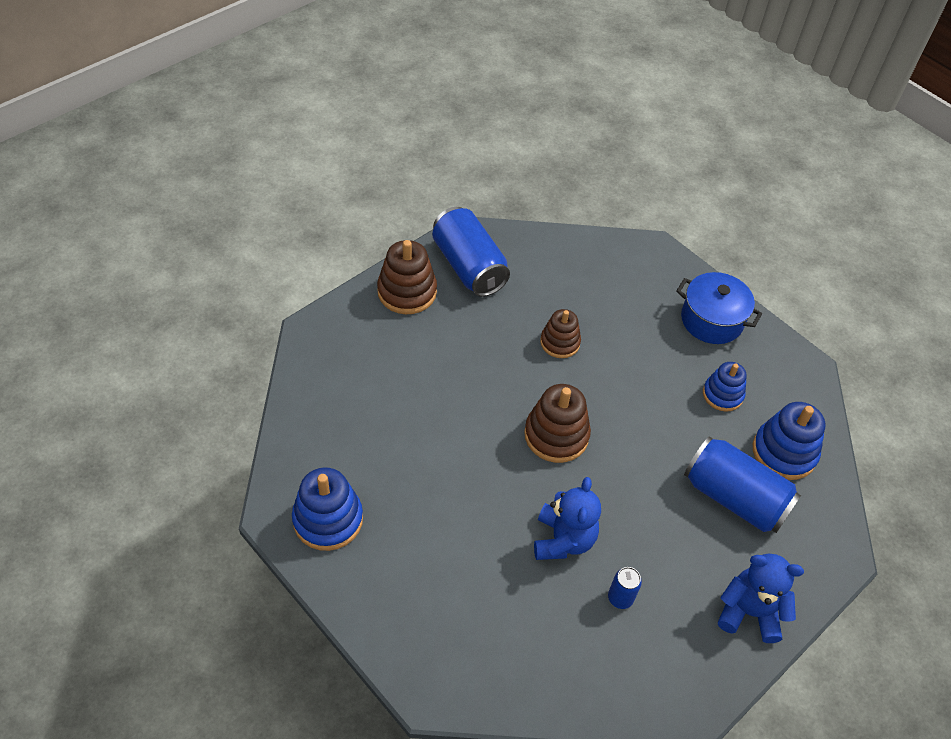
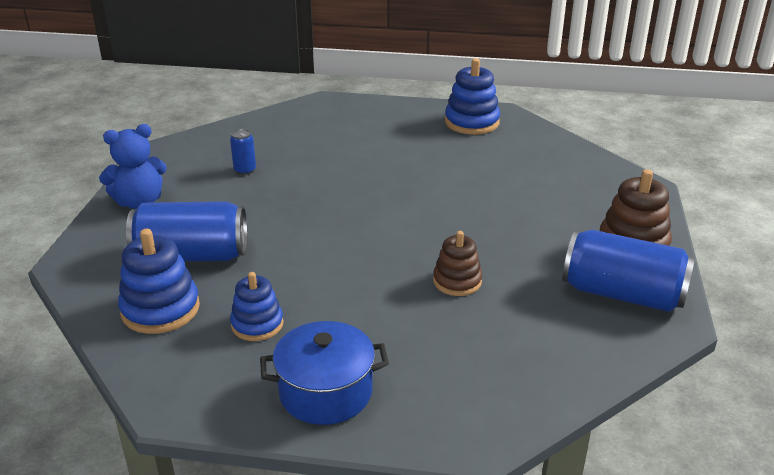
camera: 145 degrees right, 20 degrees down
(556, 435) = (381, 221): brown stacking toy -> none
(563, 540) = (312, 176): blue teddy bear -> none

